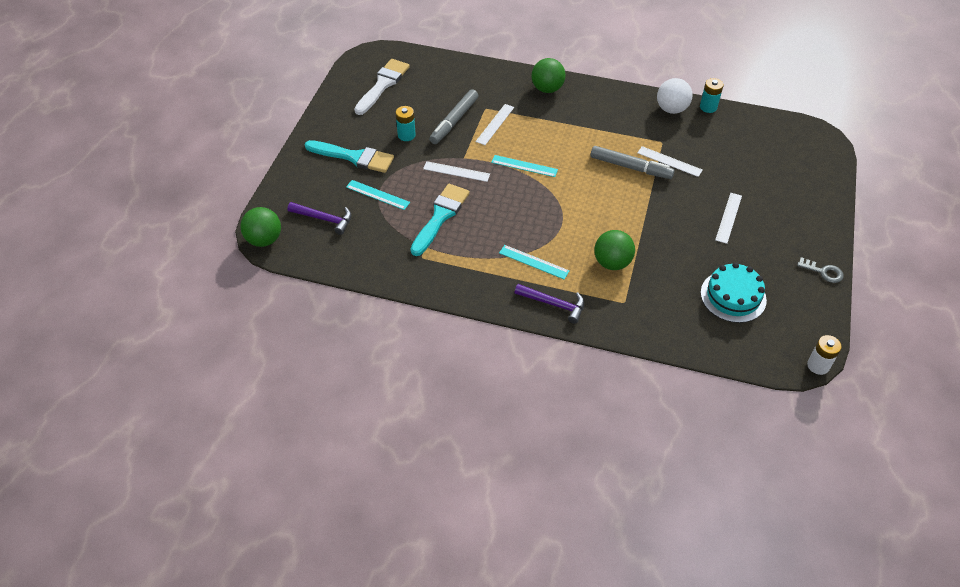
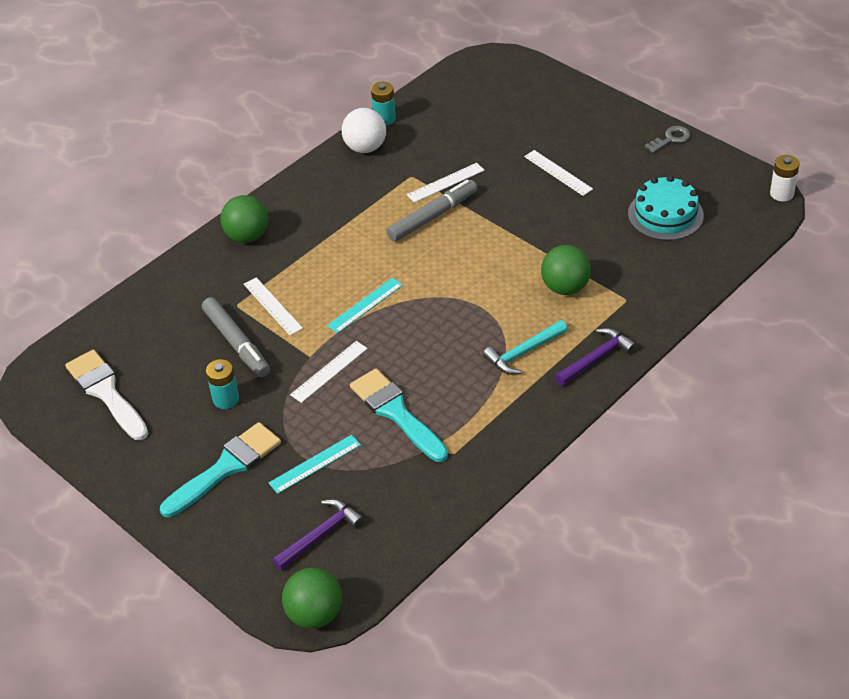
camera: 60 degrees left, 5 degrees down
(533, 262) = (524, 352): turquoise ruler -> turquoise hammer

